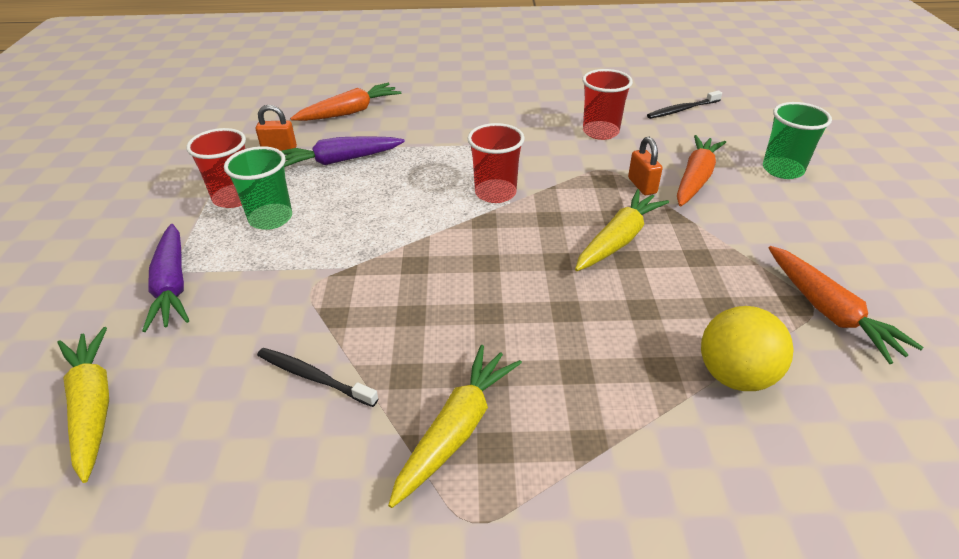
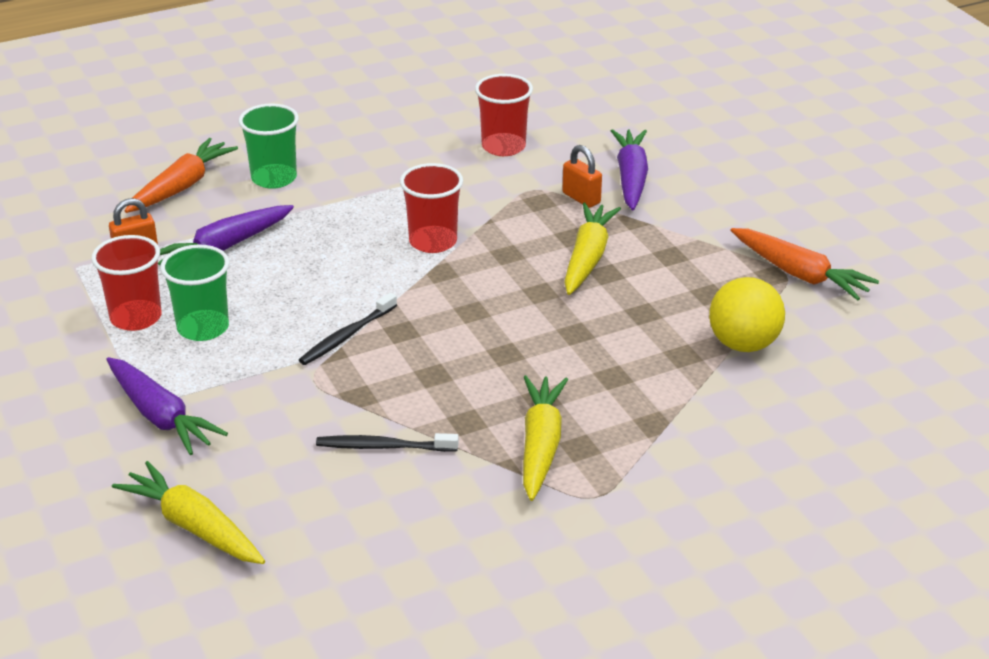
camera: 25 degrees left, 5 degrees down
(682, 110) = (578, 100): black toothbrush -> black toothbrush (346, 336)
(695, 178) = (631, 178): orange carrot -> purple carrot
(782, 170) = (712, 149): green cup -> green cup (274, 178)

